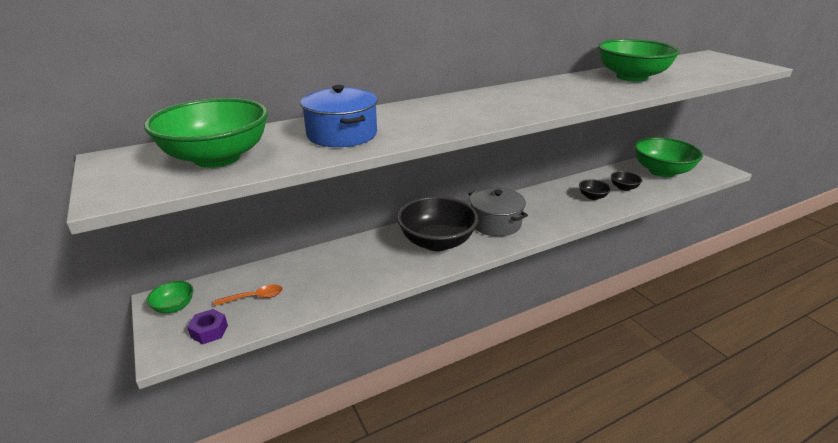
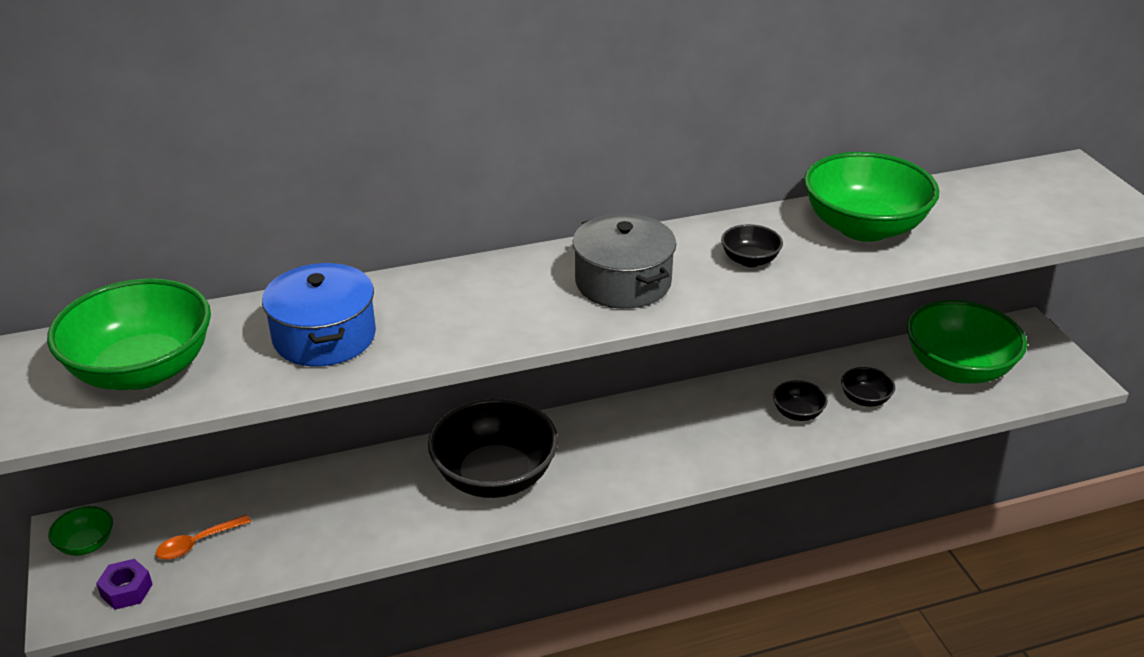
camera: 10 degrees right, 5 degrees up
(254, 297) = (197, 543): orange spoon -> orange spoon turned 150 degrees clockwise
(495, 223) = (604, 450): grey pot -> grey pot (623, 282)
(582, 91) = (750, 260): none -> black bowl

